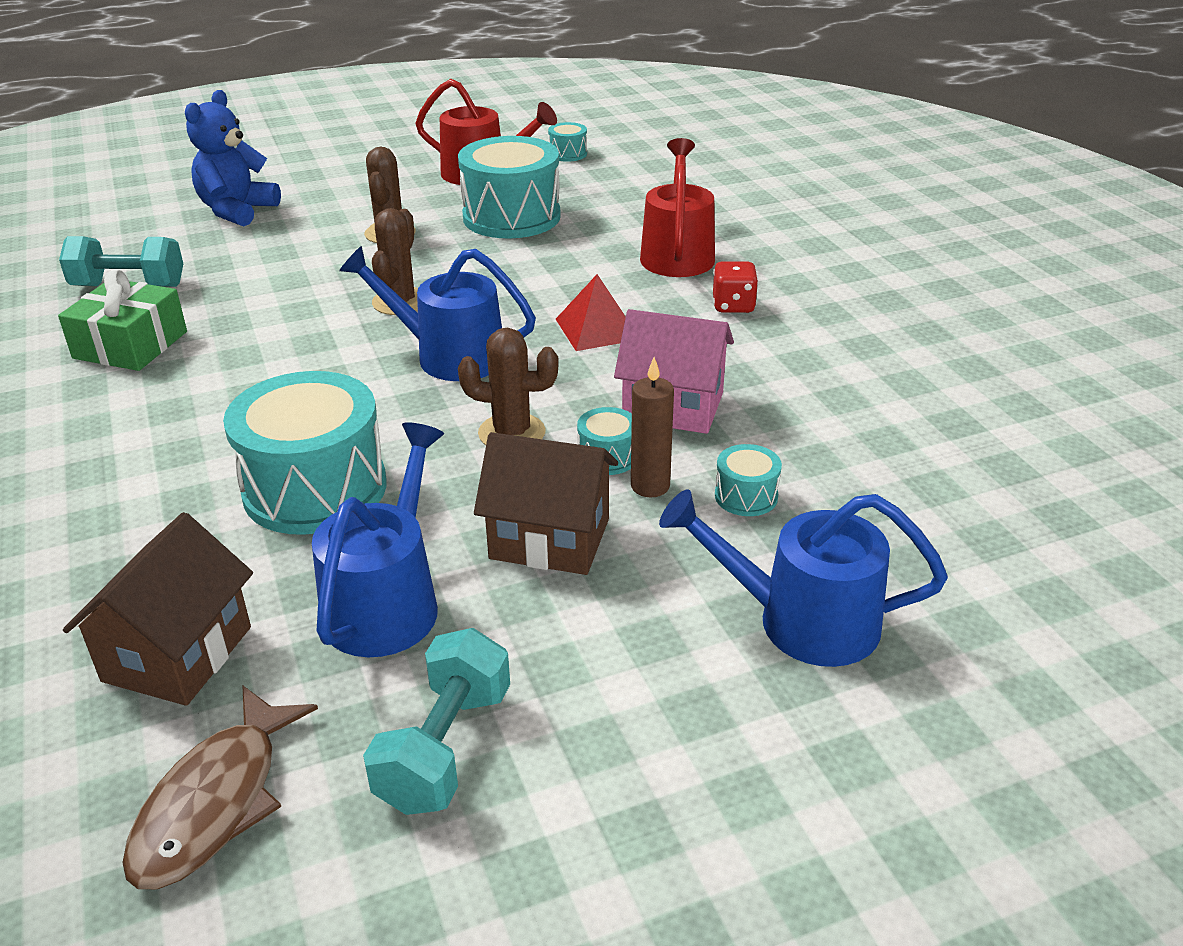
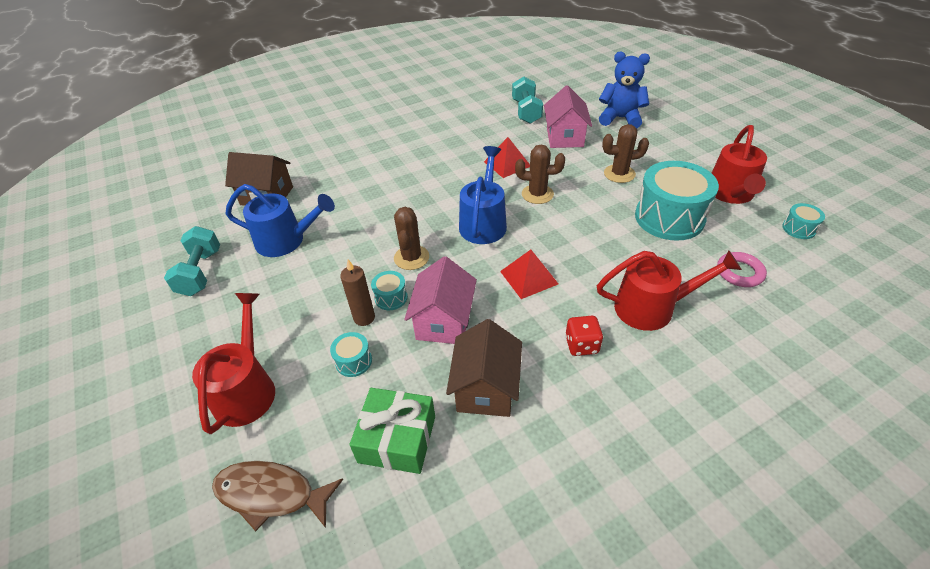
camera: 85 degrees right, 10 degrees up
(130, 345) = (473, 127): green gift -> green gift (397, 439)
(216, 802) = (194, 223): brown fish -> brown fish (271, 494)
(251, 261) = (565, 137): none -> pink house
(291, 320) = (507, 164): none -> red pyramid
(315, 489) = (364, 204): turquoise drum -> none
(445, 748) = (200, 272): turquoise dumbbell -> turquoise dumbbell turned 75 degrees clockwise
(550, 539) = (323, 284): brown house -> brown house (486, 388)
(631, 197) = (739, 272): none -> pink ring
(801, 621) = (247, 389): blue watering can -> red watering can

